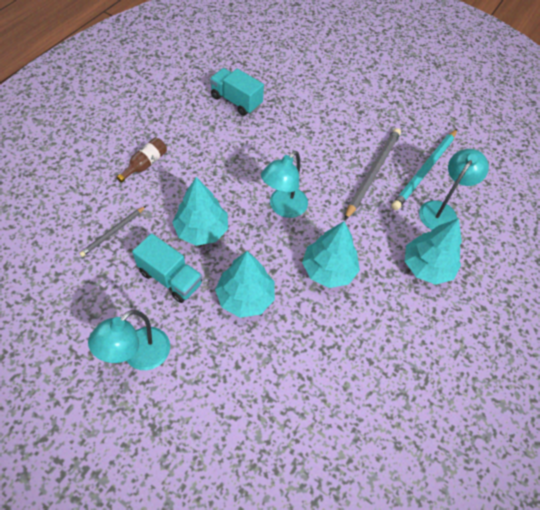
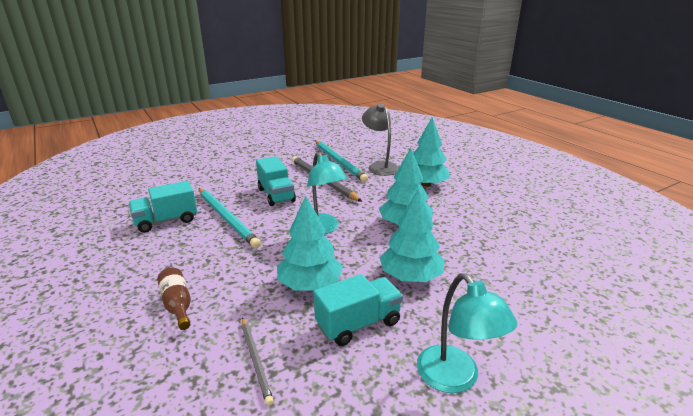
camera: 60 degrees left, 30 degrees down
(261, 135) = (227, 218): none -> turquoise pencil
(320, 149) = (276, 195): none -> turquoise truck
(441, 210) = (380, 166): turquoise lamp -> grey lamp

